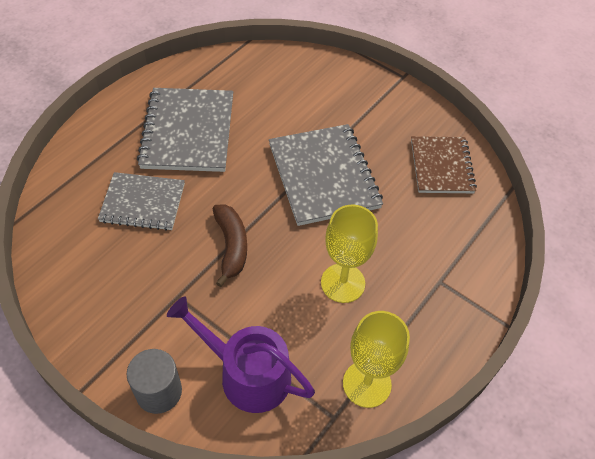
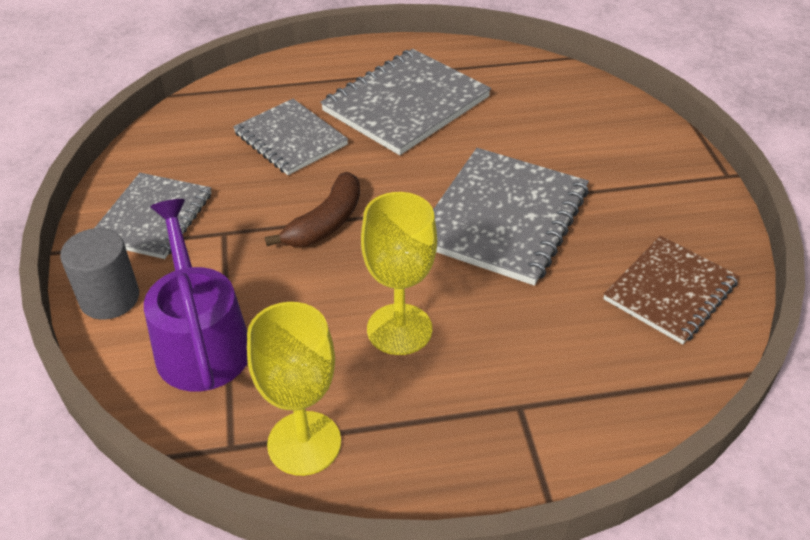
camera: 45 degrees right, 10 degrees down
(119, 319) = (153, 218): none -> grey notebook

